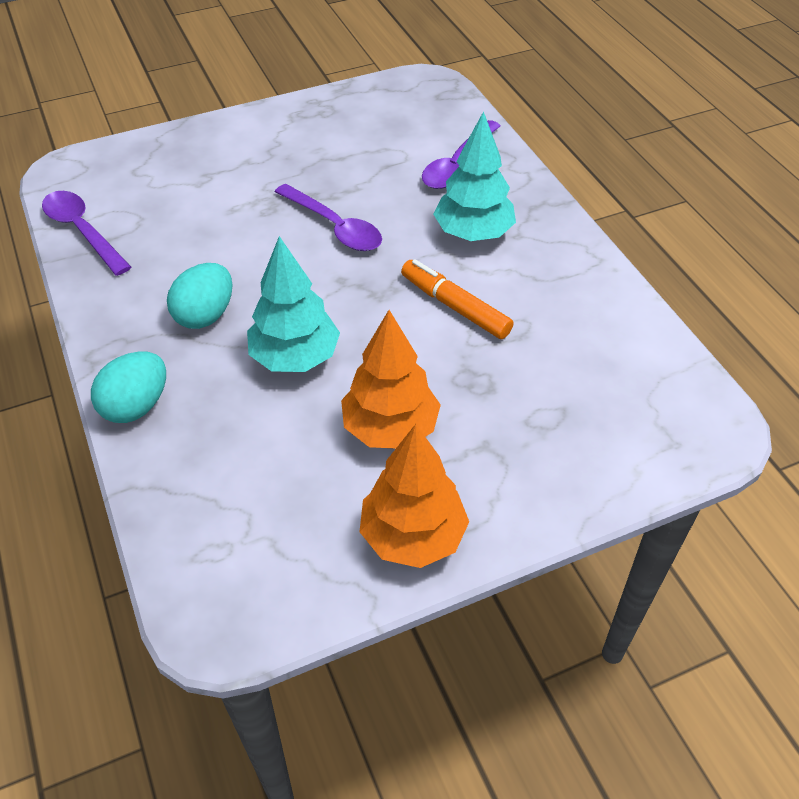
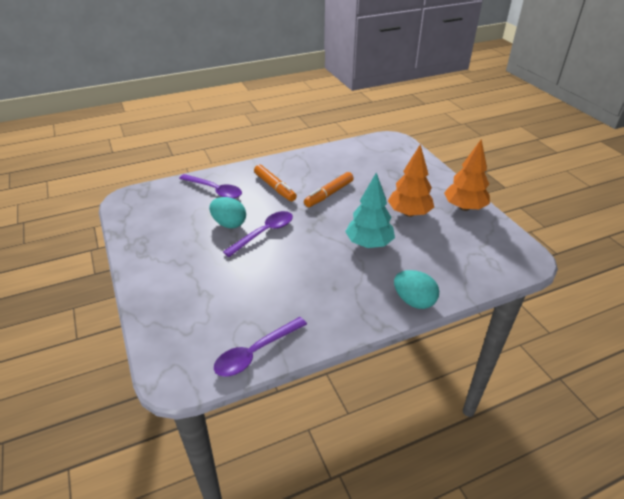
camera: 90 degrees left, 10 degrees down
(205, 315) = (339, 280): turquoise egg -> turquoise egg (229, 224)
(473, 233) = (275, 187): turquoise tree -> orange marker

